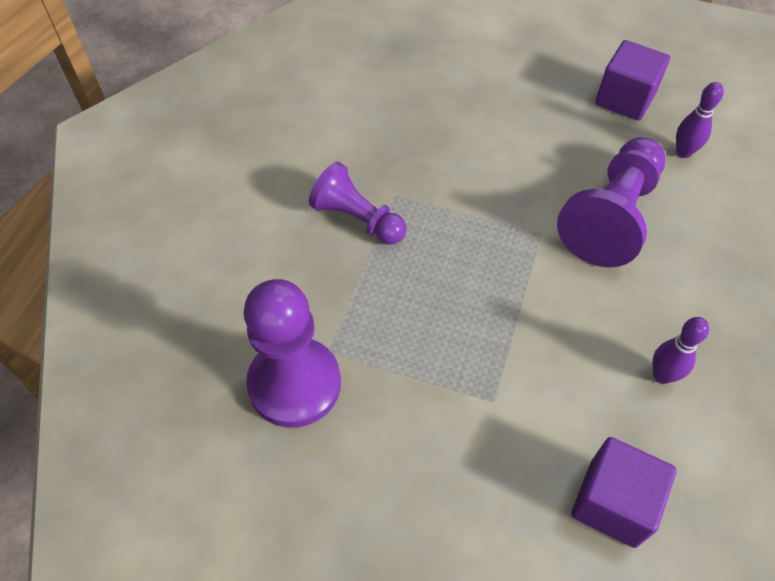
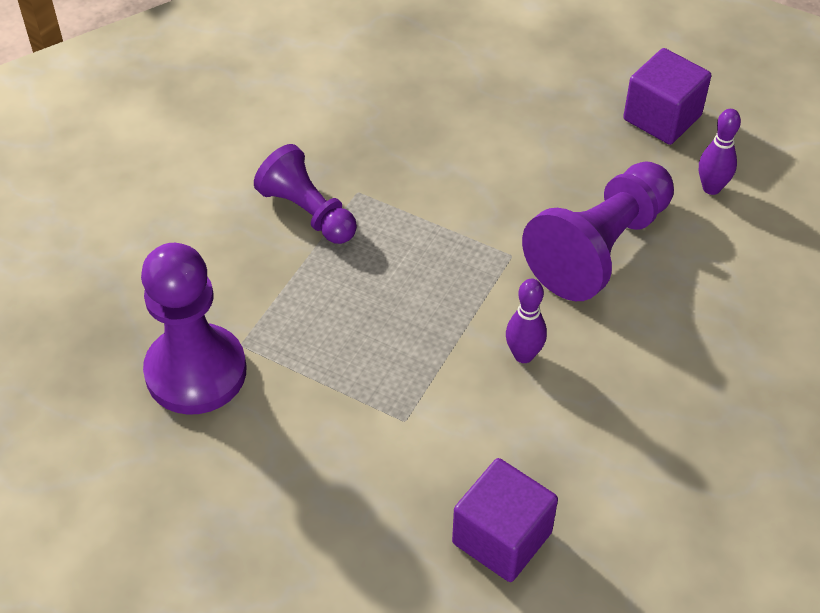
camera: 10 degrees right, 5 degrees down
(662, 375) = (599, 423): purple bowling pin -> purple bowling pin (523, 355)

